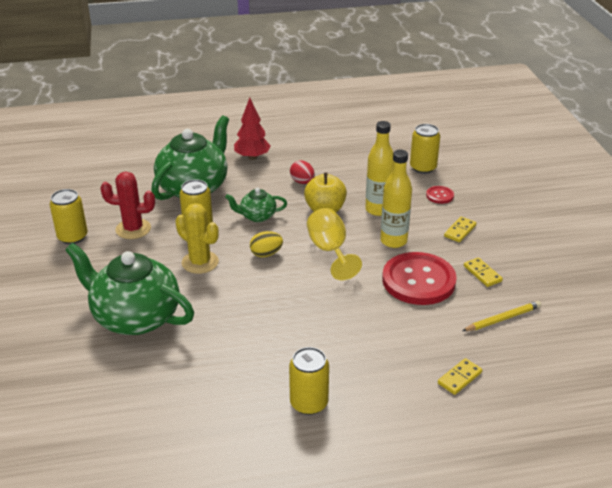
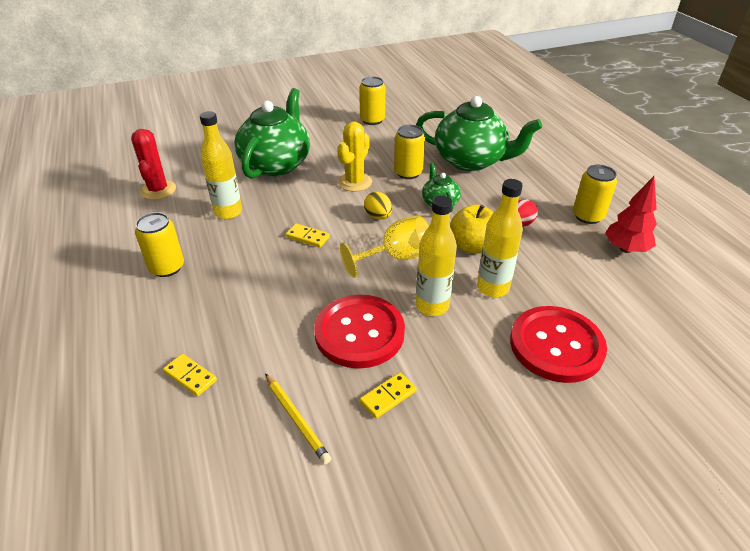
camera: 80 degrees right, 5 degrees up
(133, 229) = (392, 143): red cactus -> red cactus (158, 190)
(222, 357) = (228, 212): none -> yellow bottle
(252, 157) = (547, 185): red tree -> red tree (625, 249)
(423, 168) = (619, 324): yellow can -> yellow can (587, 216)
(439, 195) = (556, 345): red button -> red button, size x2.33
(460, 231) = (478, 370): yellow domino -> yellow domino (307, 237)

